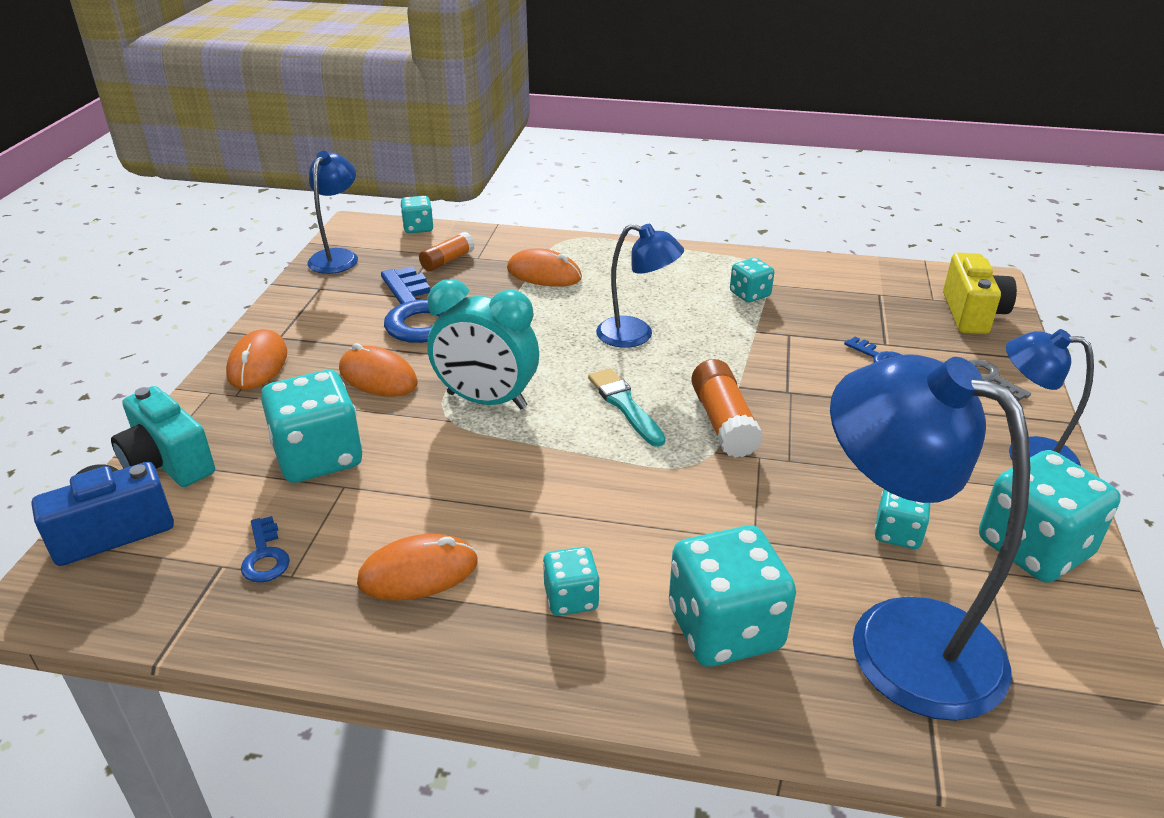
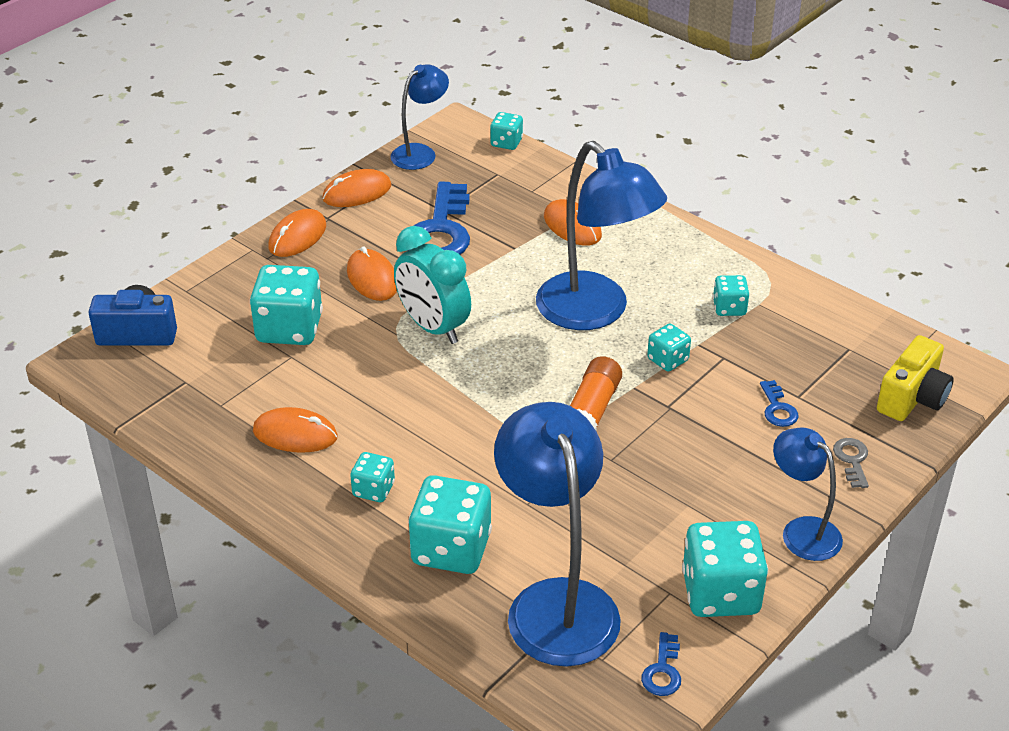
camera: 30 degrees right, 5 degrees up
(168, 463) = (195, 296): turquoise camera -> none
(265, 556) = (213, 386): blue key -> blue key (662, 671)
(296, 306) = (357, 192): none -> orange mouse
(447, 261) = (504, 186): orange glue stick -> none
(624, 405) = (530, 369): turquoise brush -> none
(636, 335) = (595, 312): blue lamp -> blue lamp, size x1.80
(897, 533) = (632, 542): turquoise dice -> turquoise dice (667, 360)

